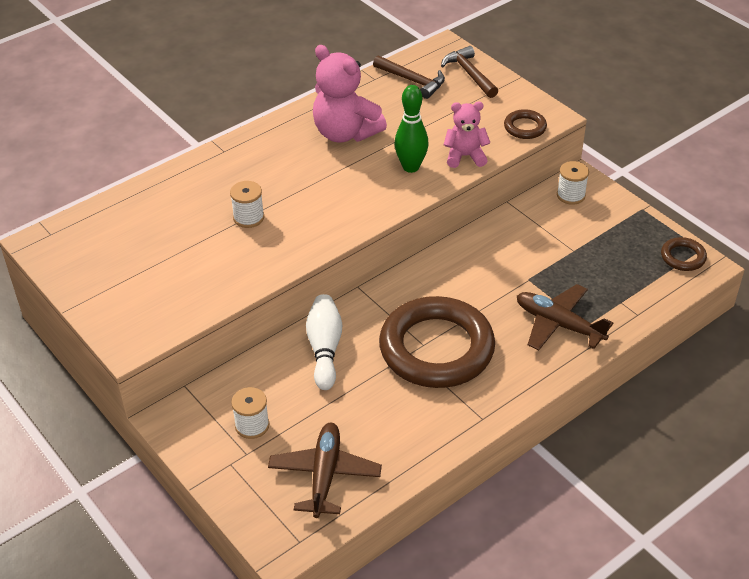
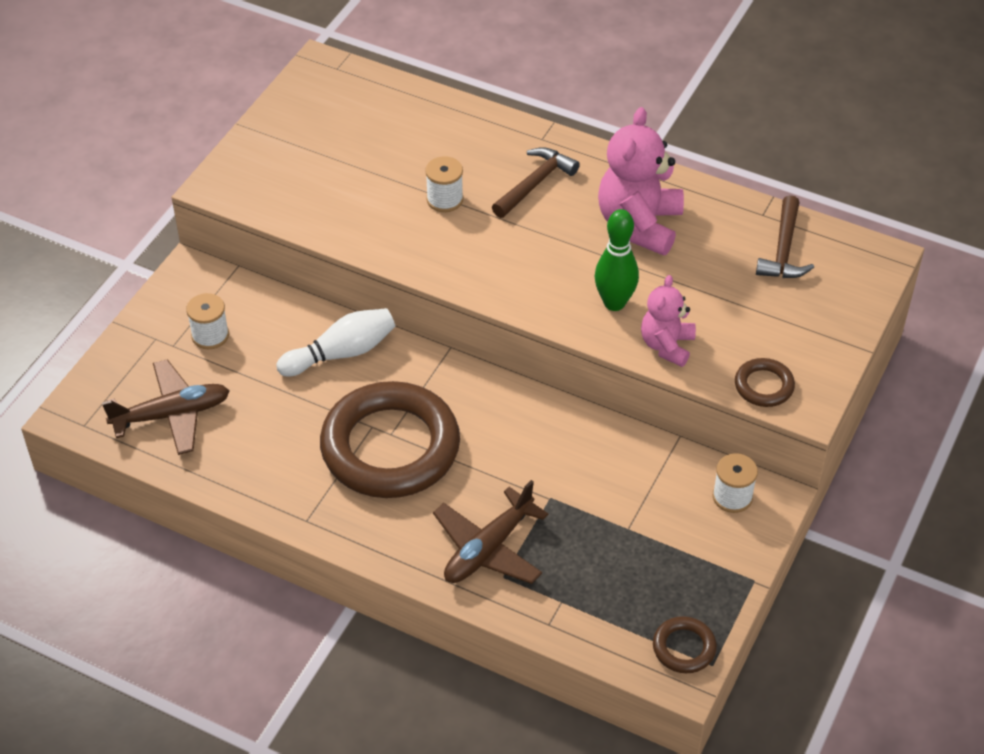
camera: 65 degrees right, 5 degrees up
(465, 156) = (667, 345): pink teddy bear -> pink teddy bear turned 135 degrees counterclockwise
(469, 74) = (838, 299): brown hammer -> brown hammer (535, 183)
(558, 324) = (488, 548): brown plane -> brown plane turned 150 degrees counterclockwise

